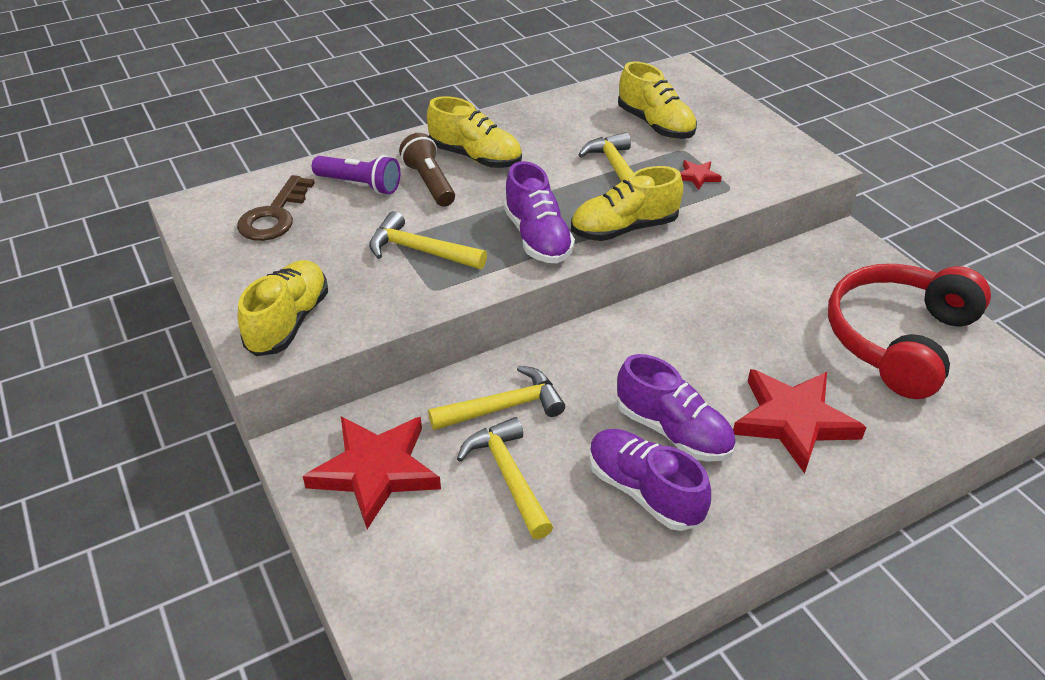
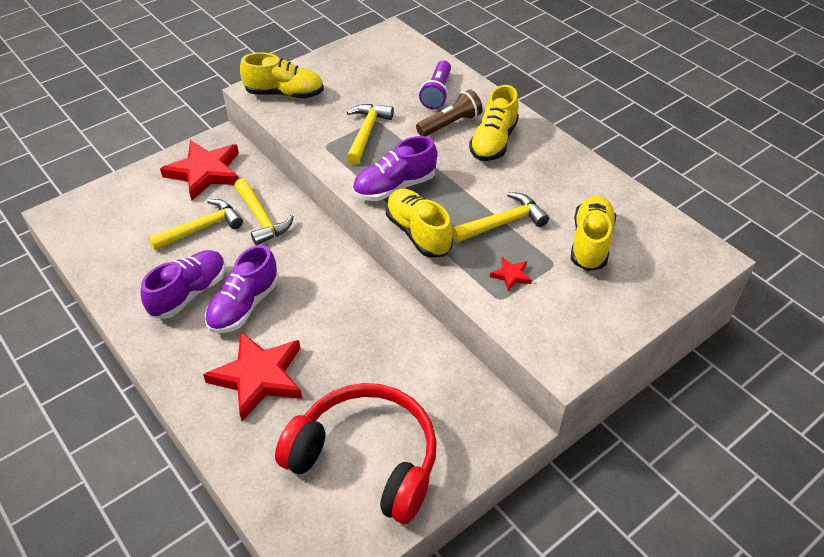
camera: 80 degrees right, 5 degrees up
(274, 215) = (390, 65): brown key -> none
(655, 125) = (590, 243): yellow shoe -> yellow shoe turned 150 degrees clockwise

